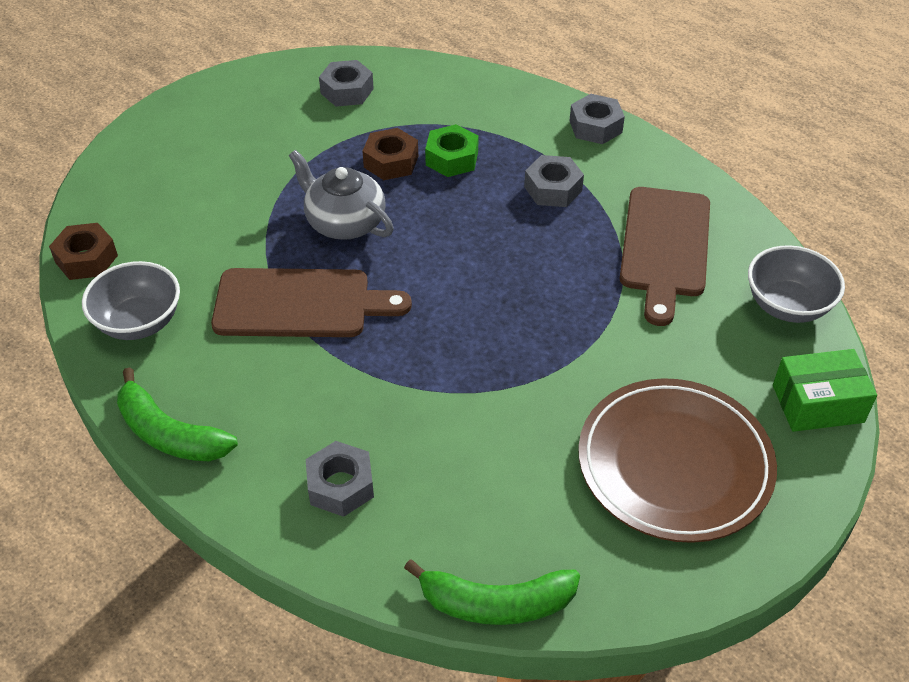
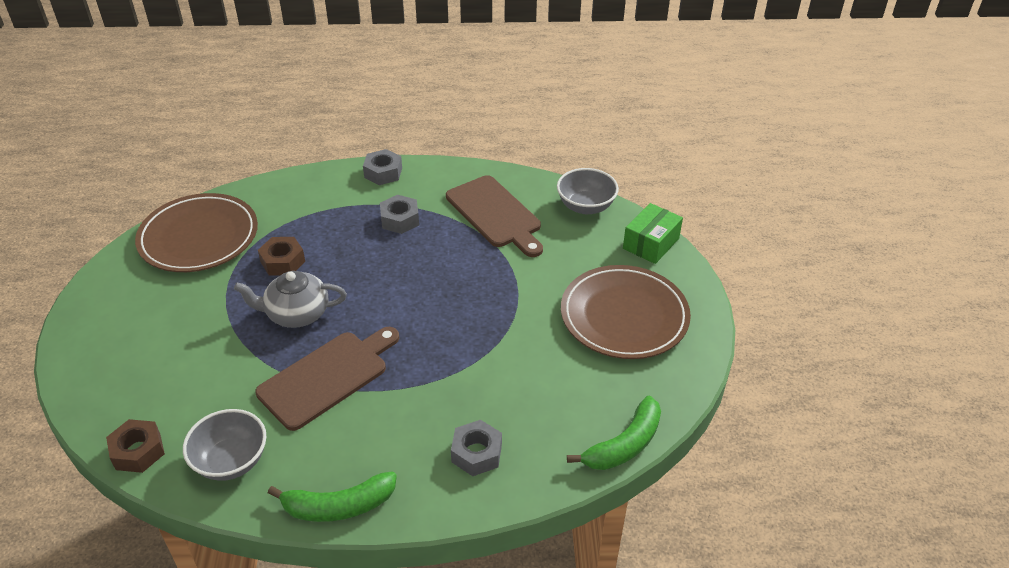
camera: 45 degrees left, 5 degrees down
(347, 91) = (199, 237): grey nut -> brown plate
(452, 158) = (319, 238): green nut -> none

